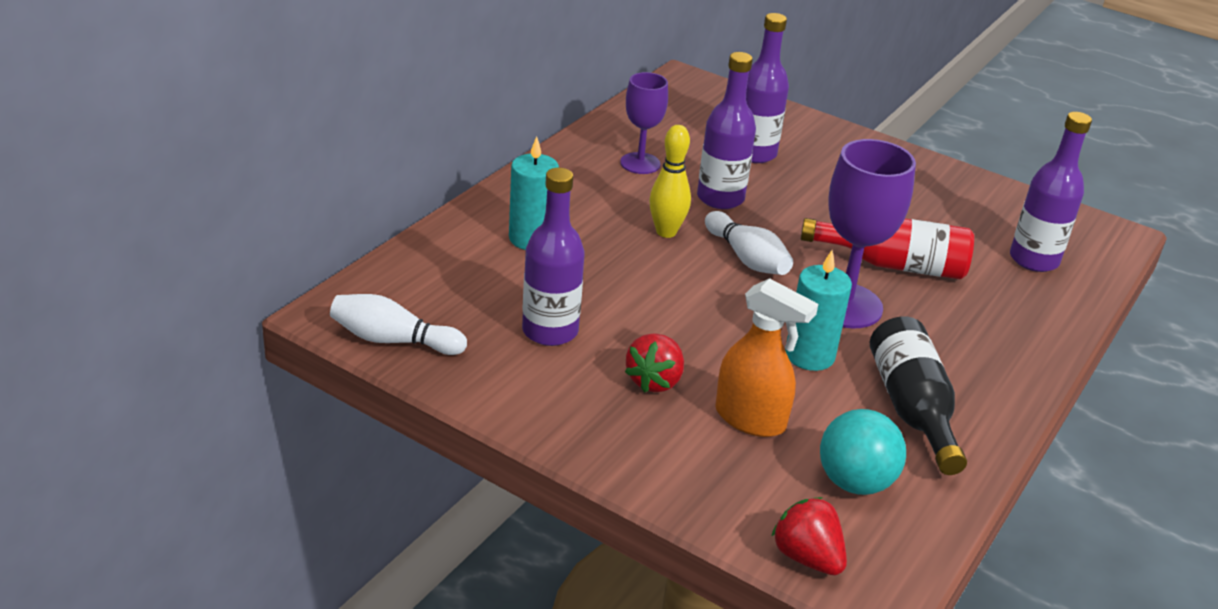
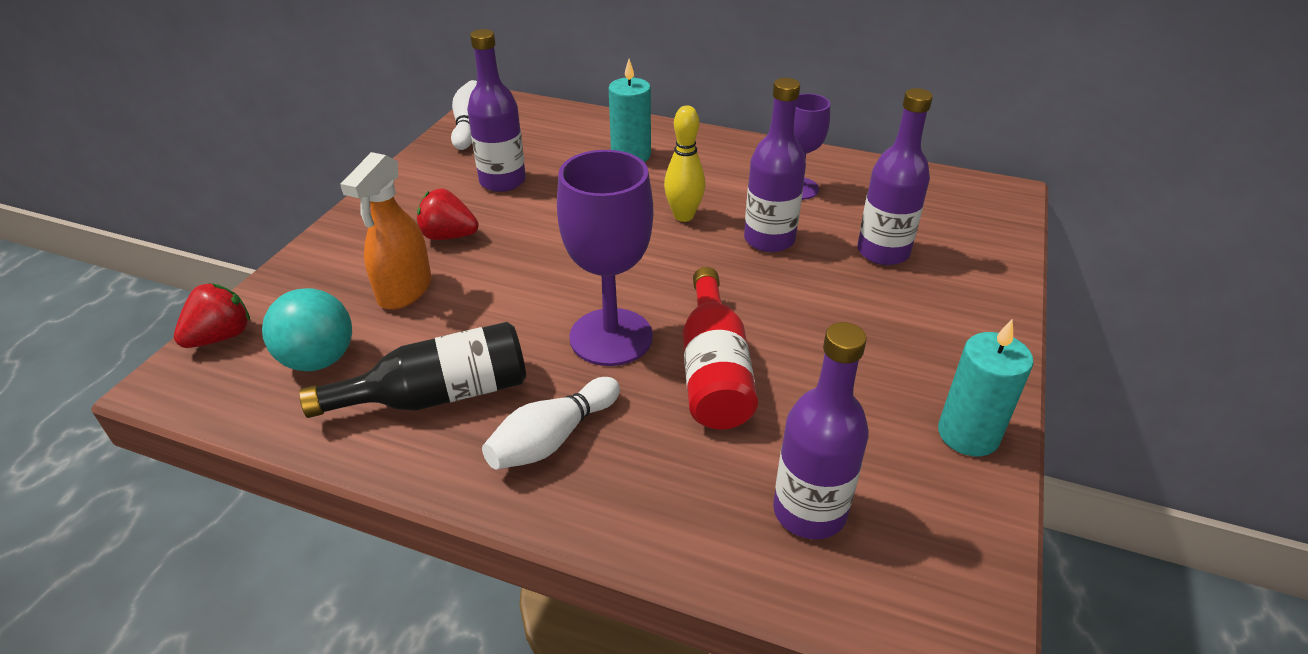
camera: 80 degrees right, 5 degrees up
(747, 258) = (665, 266): white bowling pin -> white bowling pin (552, 438)
(809, 355) = (511, 318): turquoise candle -> turquoise candle (968, 434)

